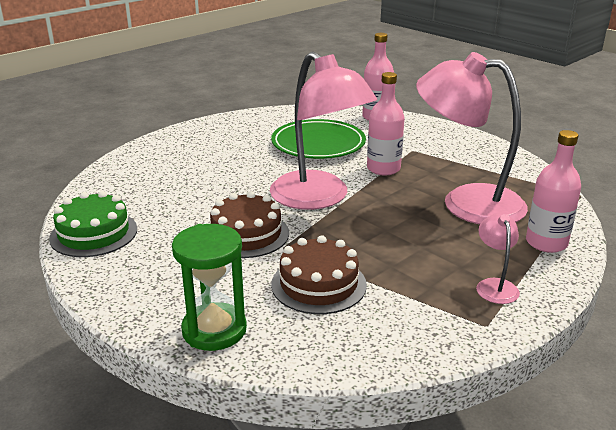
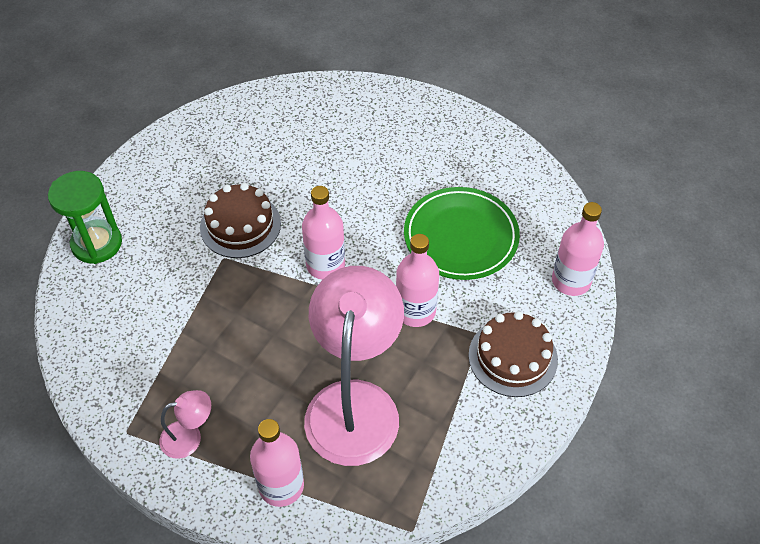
camera: 75 degrees right, 25 degrees up
(94, 233) = (218, 123): green cake -> none
(318, 284) = (168, 297): brown cake -> brown cake (512, 357)
(319, 198) = (325, 265): pink lamp -> pink bottle

